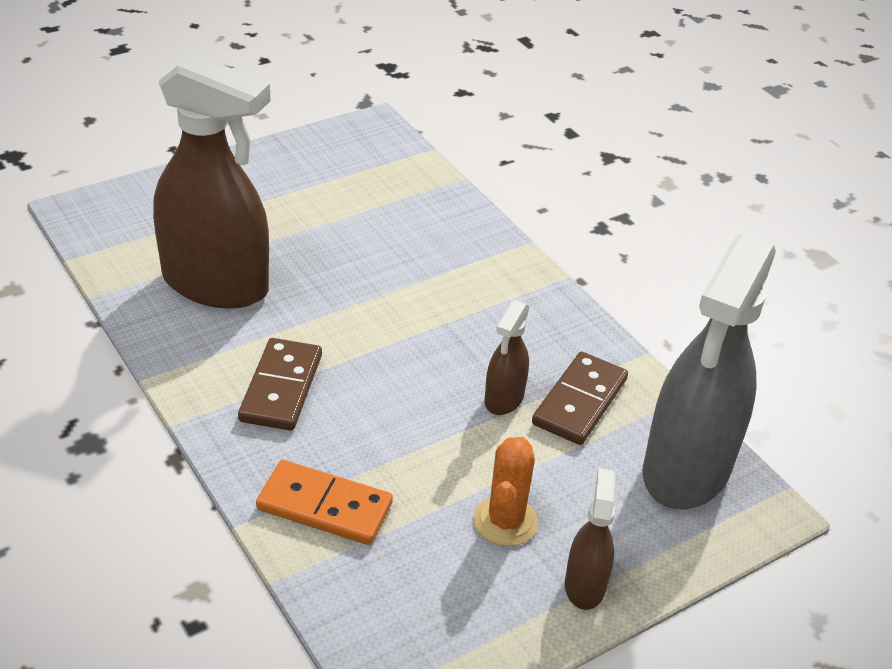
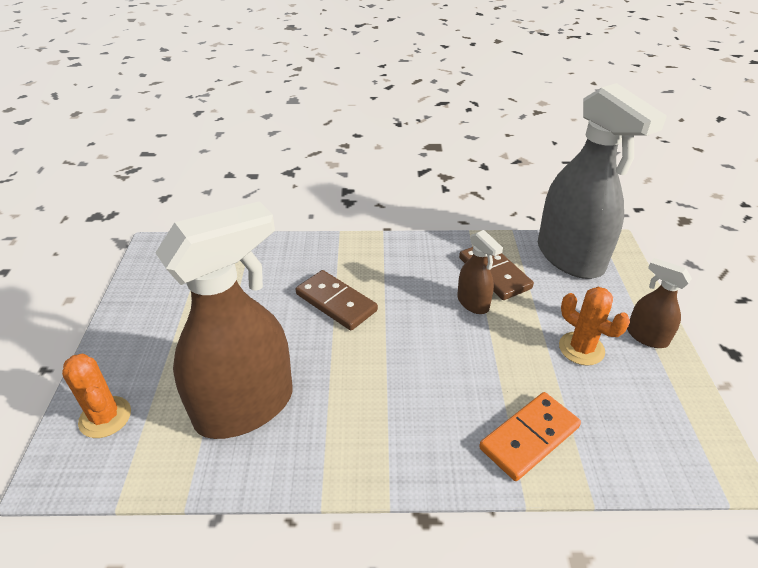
camera: 55 degrees left, 0 degrees up
(146, 208) = (105, 417): none -> orange cactus
(281, 388) = (392, 413): brown domino -> brown domino (336, 302)

